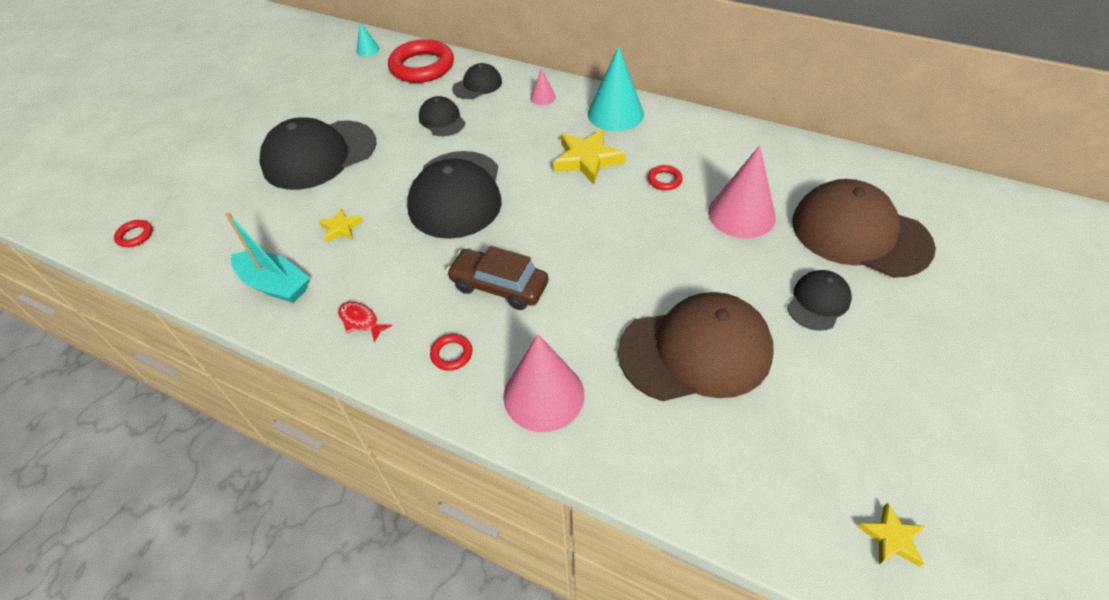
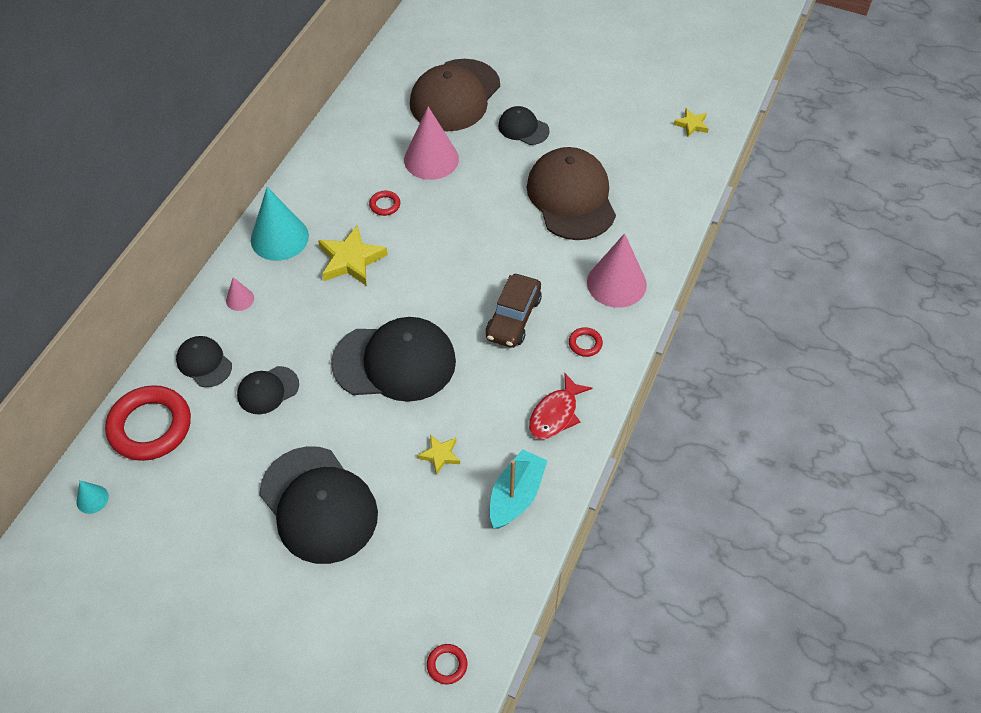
camera: 95 degrees left, 5 degrees up
(361, 321) = (555, 414): red fish -> red fish, size x1.53

